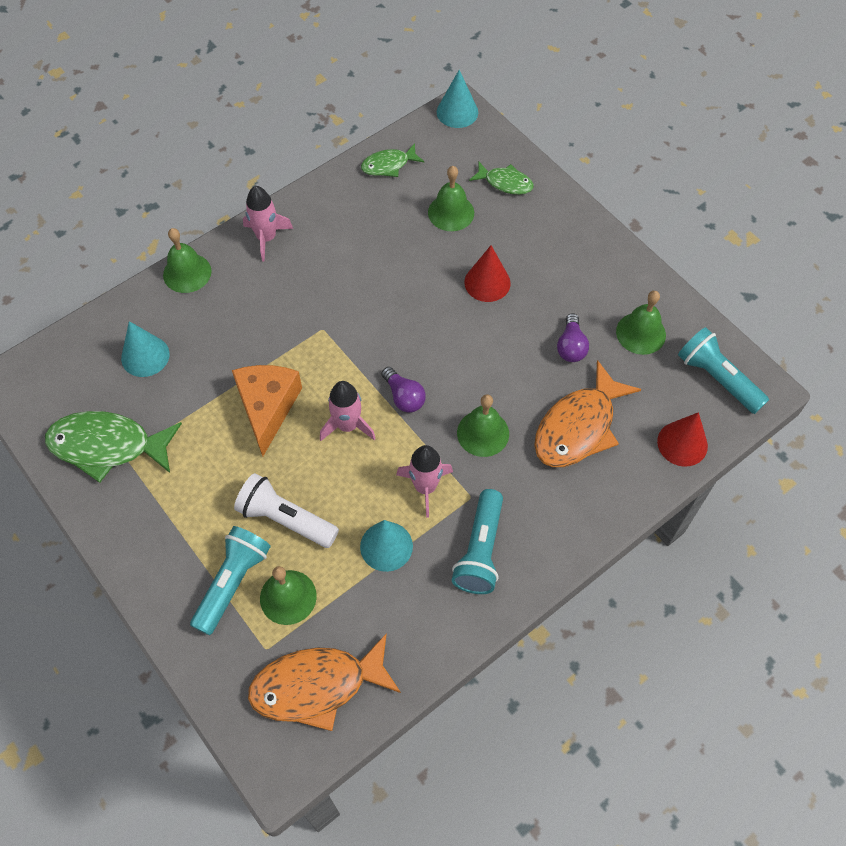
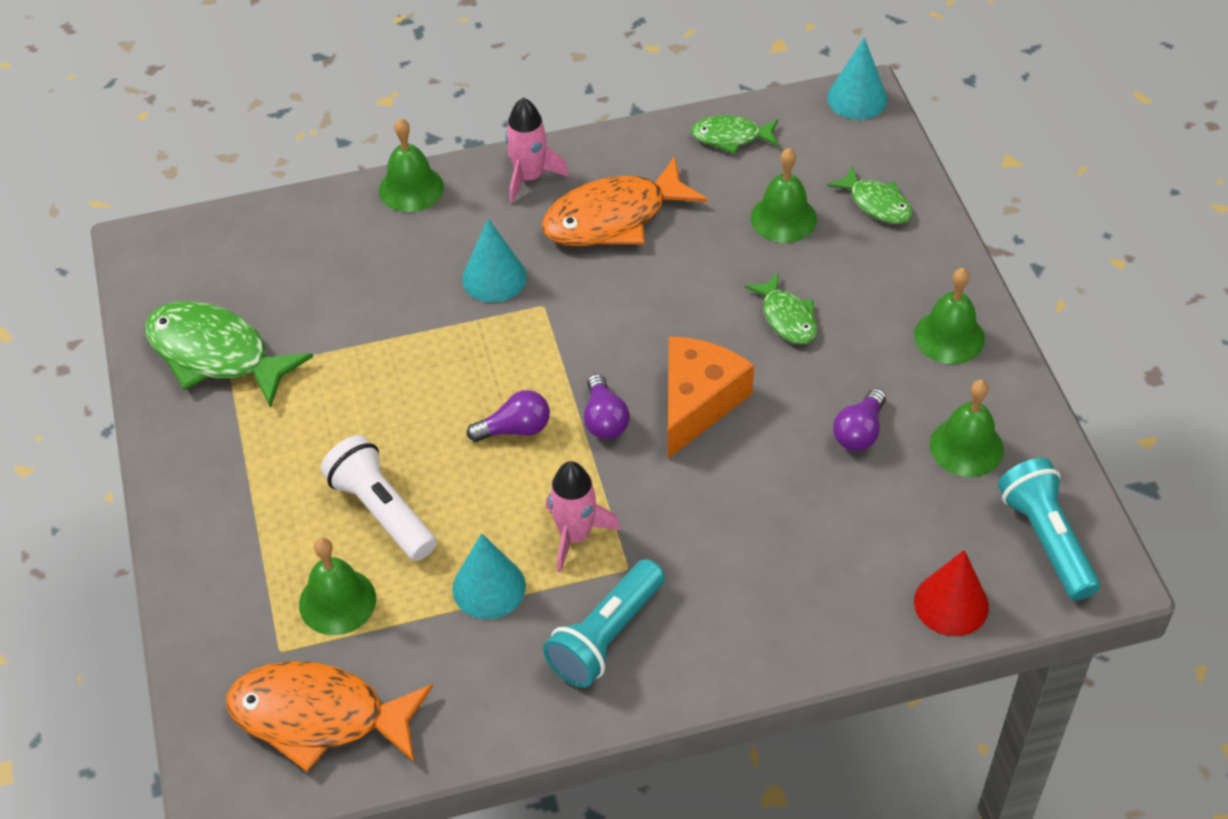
camera: 25 degrees right, 10 degrees down
(145, 356) = (312, 267): turquoise cone -> turquoise cone (494, 277)
(232, 583) = (280, 560): turquoise flashlight -> none
(267, 407) = (427, 374): orange cheese -> orange cheese (698, 402)
(347, 425) = (515, 429): pink rocket -> purple light bulb
(483, 433) = (684, 497): green bell -> green bell (949, 336)
(487, 282) = (787, 317): red cone -> green fish
(578, 427) = (817, 534): orange fish -> orange fish (613, 218)

